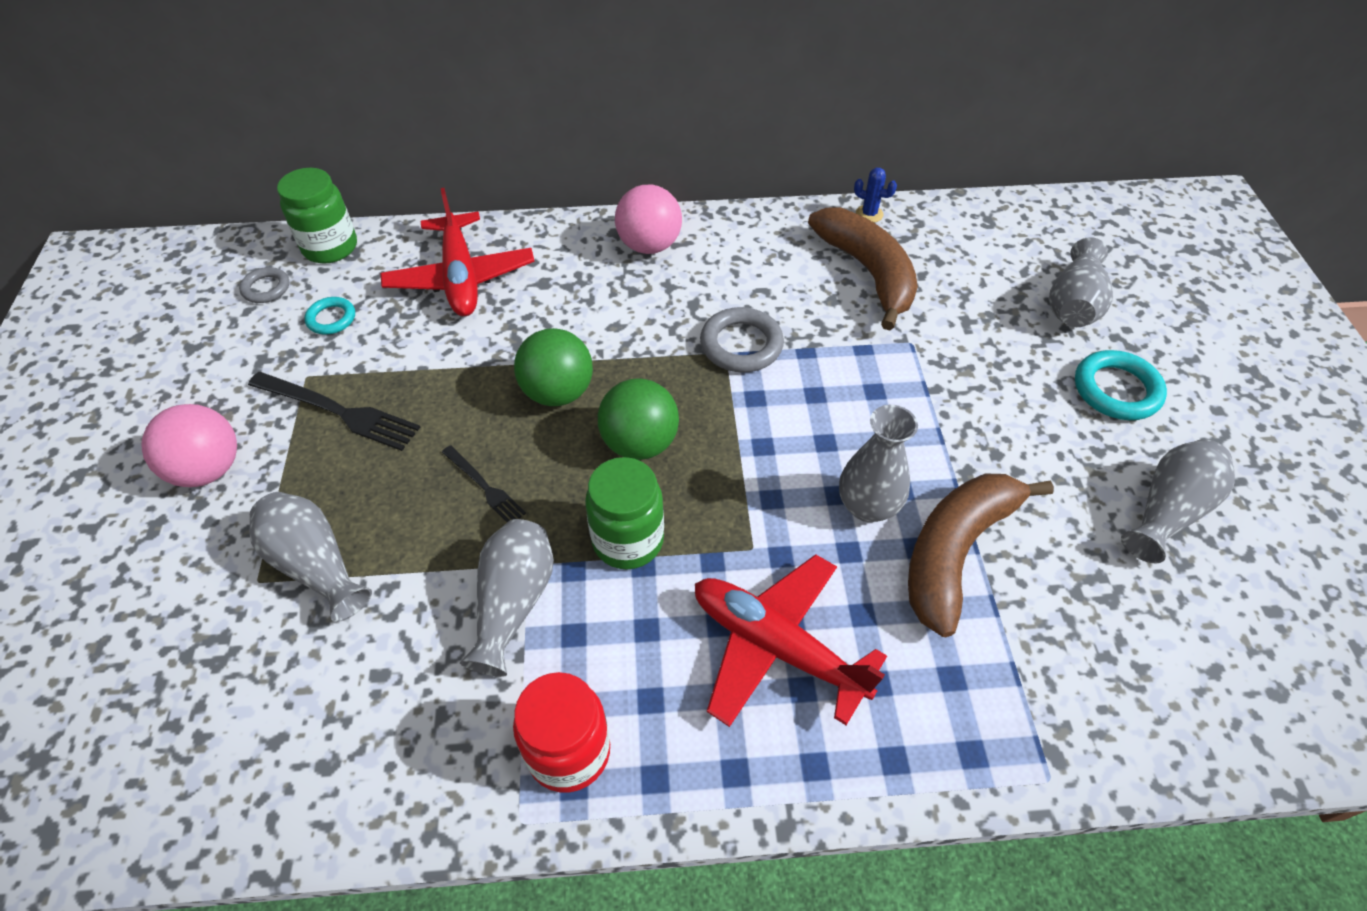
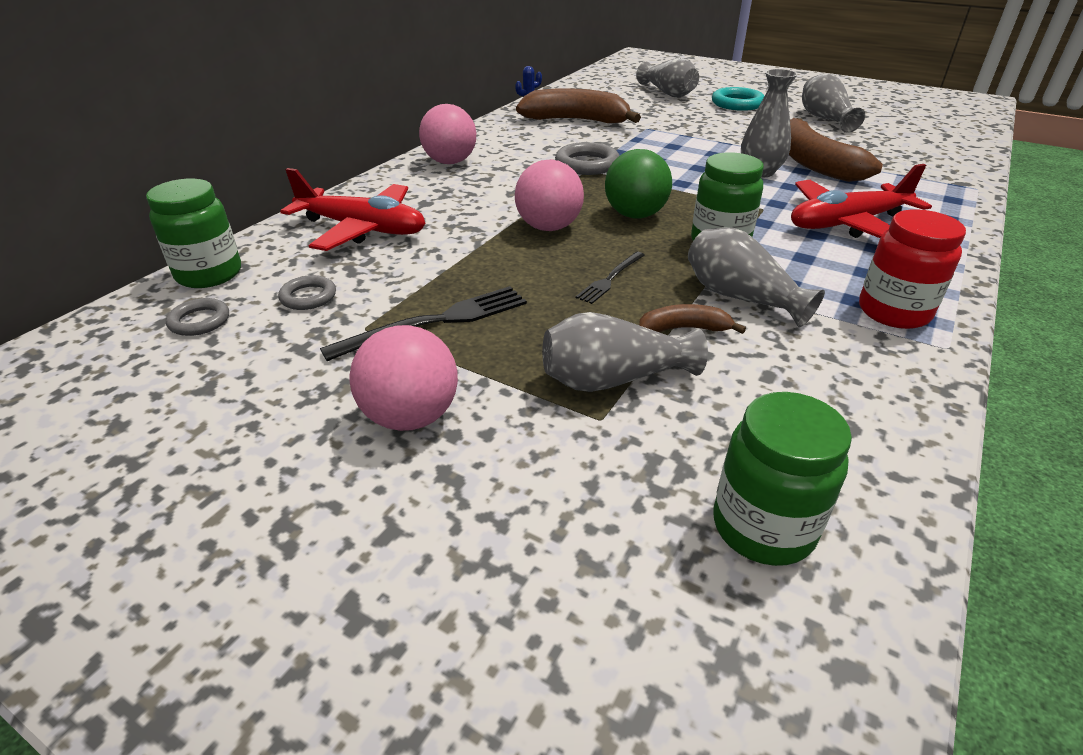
camera: 55 degrees left, 15 degrees down
(169, 738) = (763, 527): none -> green jar
(331, 319) = (308, 297): turquoise ring -> grey ring
(425, 580) = (684, 329): none -> brown banana
(484, 486) = (610, 279): black fork -> black fork turned 135 degrees clockwise
(558, 392) = (548, 227): green ball -> pink ball

